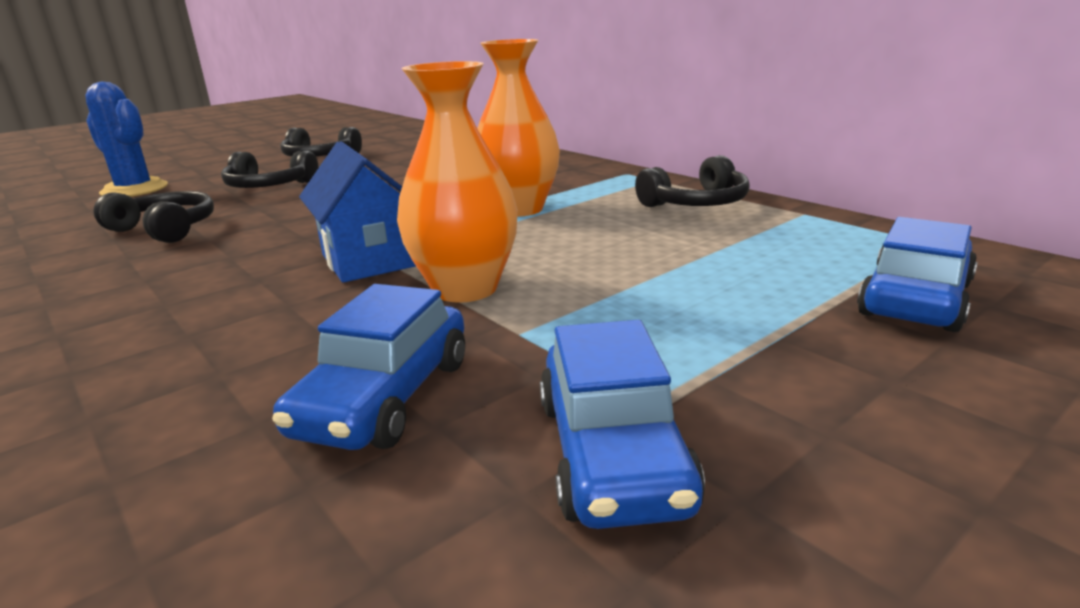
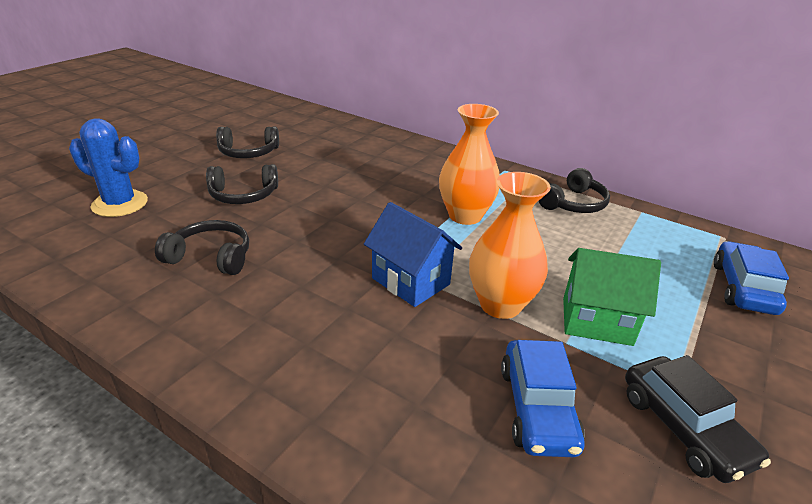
camera: 20 degrees left, 10 degrees up
(596, 316) = (596, 321): none -> green house
(612, 453) = (683, 428): blue car -> black car

